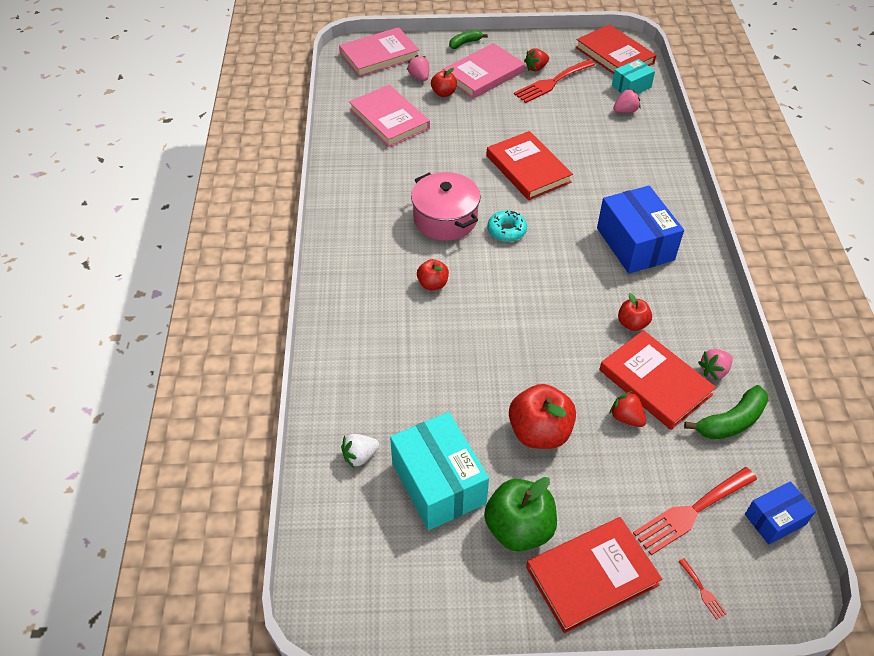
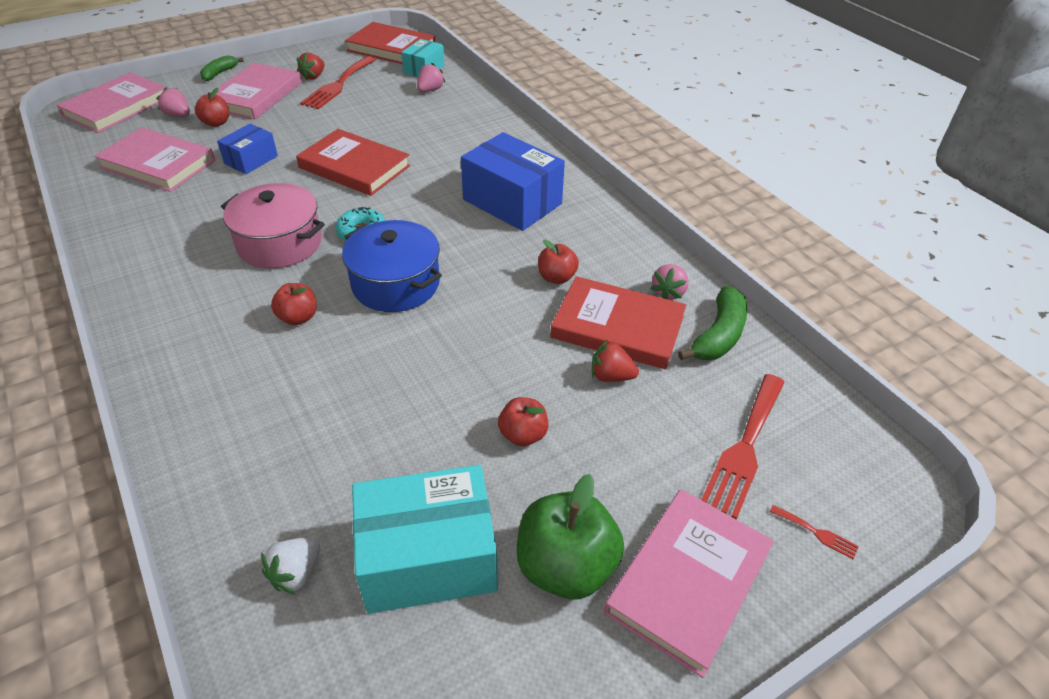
camera: 30 degrees left, 5 degrees down
(438, 483) = (428, 557): turquoise box -> turquoise box turned 45 degrees counterclockwise
(510, 283) = (396, 284): none -> blue pot
(539, 432) = (523, 435): red apple -> red apple, size x0.56
(592, 576) = (688, 581): red book -> pink book
(775, 519) = (829, 416): blue box -> blue box (251, 160)

